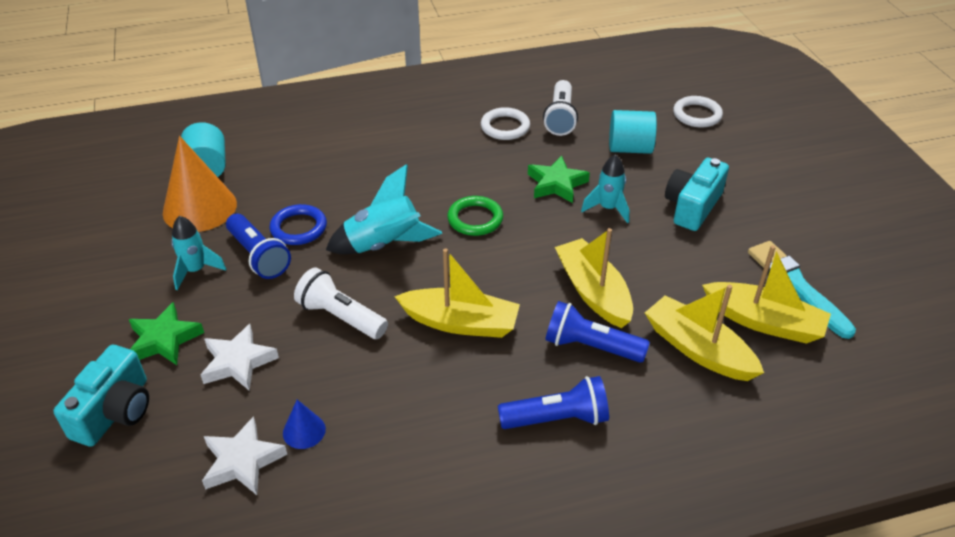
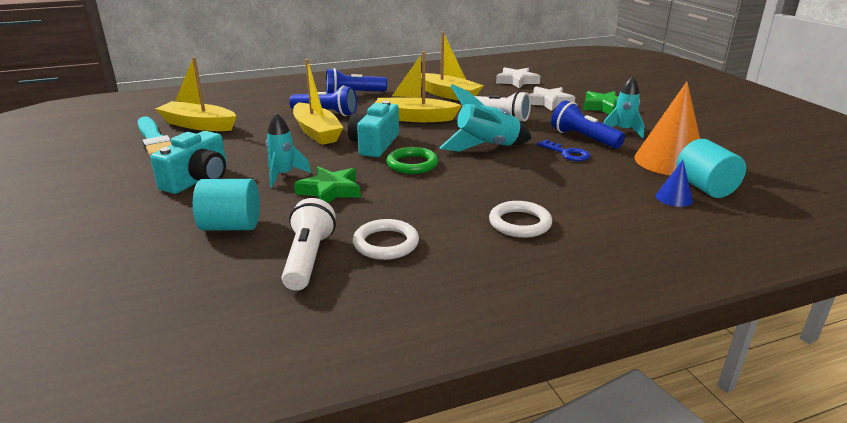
camera: 175 degrees right, 15 degrees down
(115, 411) = (600, 89): turquoise camera -> turquoise camera (375, 144)
(298, 228) = (567, 153): blue ring -> blue key
(304, 431) = (492, 88): blue cone -> blue cone (674, 198)
(697, 115) = (105, 272): white ring -> white ring (520, 223)
(698, 349) = (255, 114): yellow boat -> yellow boat (448, 94)

